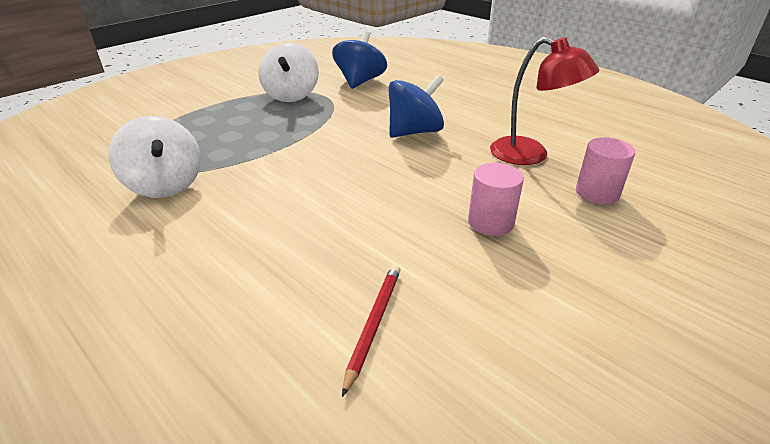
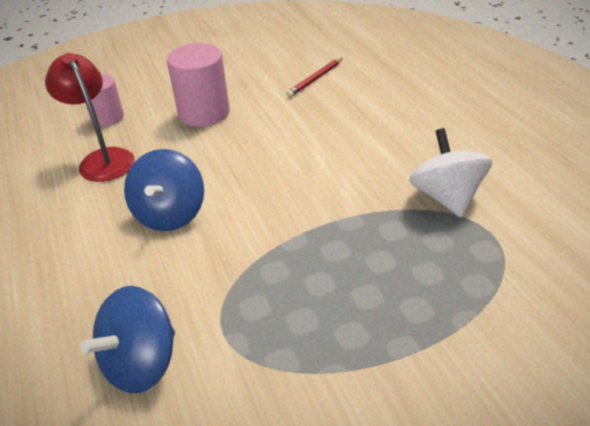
camera: 155 degrees left, 5 degrees up
(291, 95) = (273, 347): white spinning top -> none
(414, 132) = (170, 214): blue spinning top -> blue spinning top turned 75 degrees counterclockwise
(491, 222) = (204, 113): pink cylinder -> pink cylinder, size x1.57

